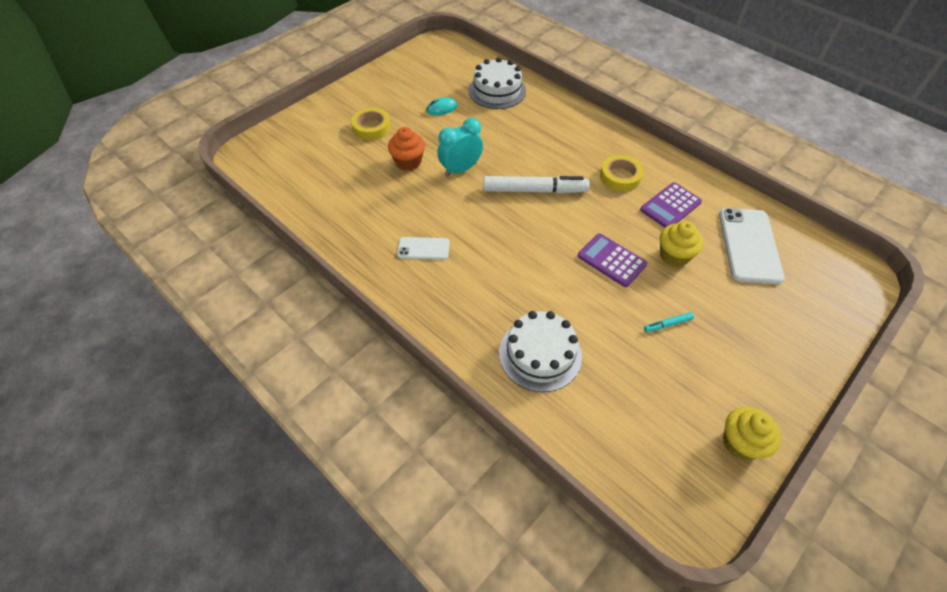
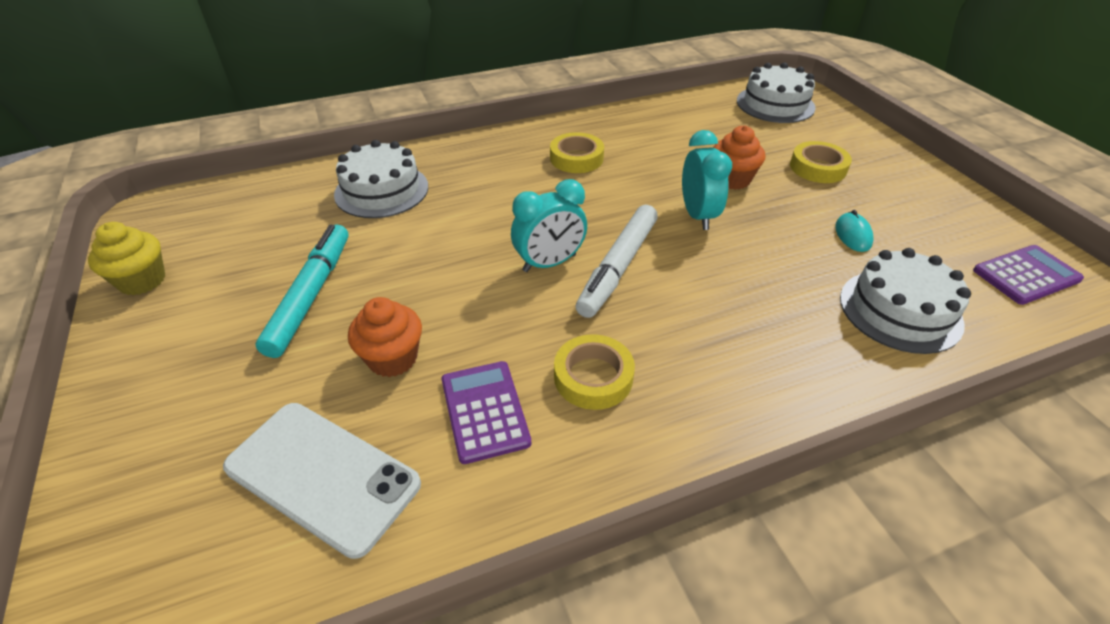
camera: 115 degrees right, 10 degrees down
(280, 158) = (775, 104): none -> white cake
(423, 248) = (576, 158): white phone -> yellow tape
(552, 221) = (549, 263): none -> turquoise clock
(611, 260) = (442, 290): purple calculator -> purple calculator (1026, 275)
(668, 324) = (310, 295): turquoise marker -> turquoise marker, size x2.36
(674, 256) = (392, 358): yellow cupcake -> orange cupcake

